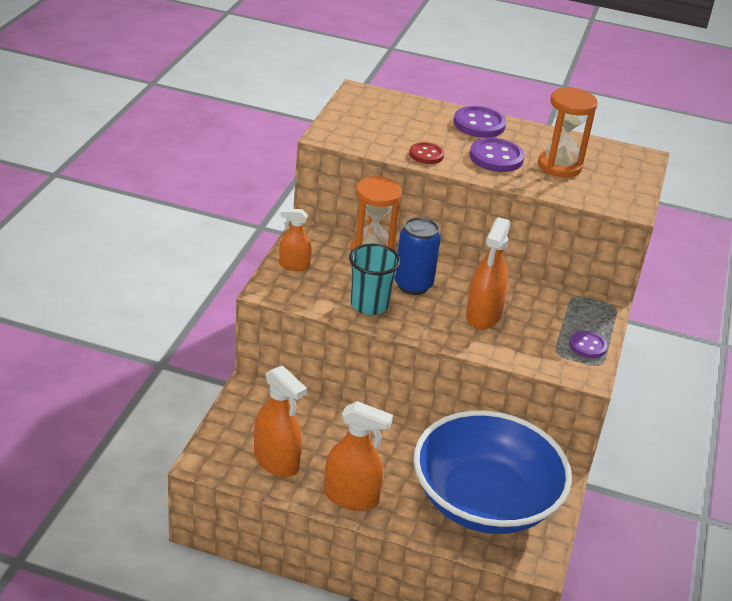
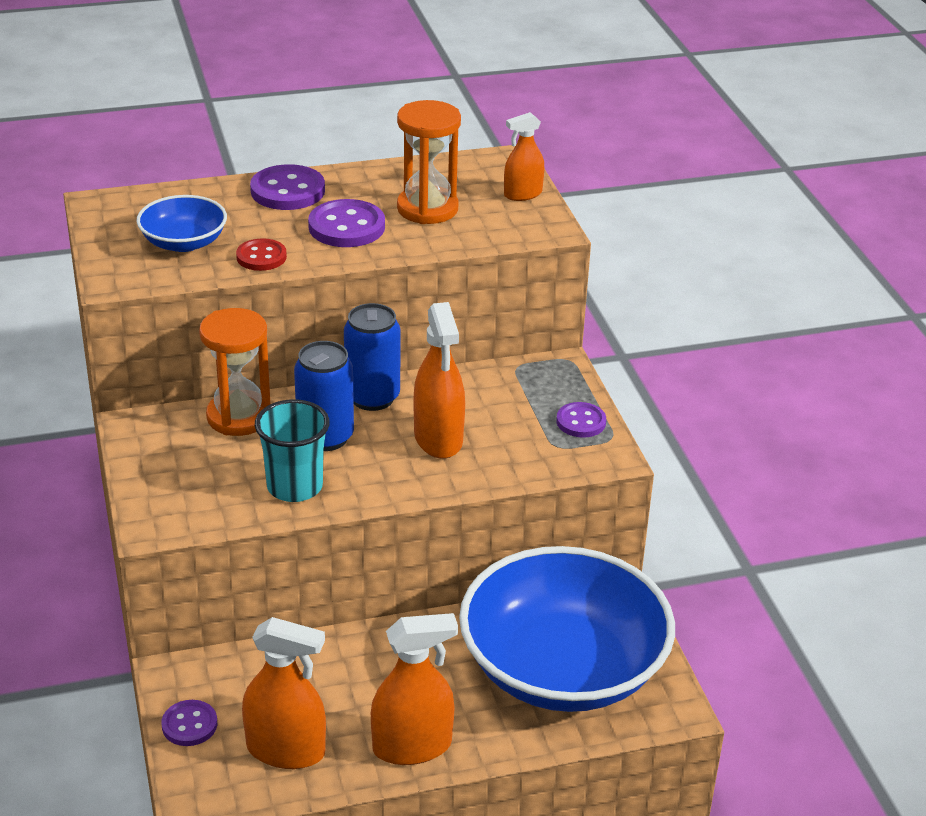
camera: 30 degrees left, 0 degrees up
(235, 420) = (189, 725): none -> purple button
(294, 265) = (156, 478): orange spray bottle -> orange spray bottle (523, 194)
(388, 130) = (184, 242): none -> blue bowl
(463, 275) = (372, 397): none -> blue can

